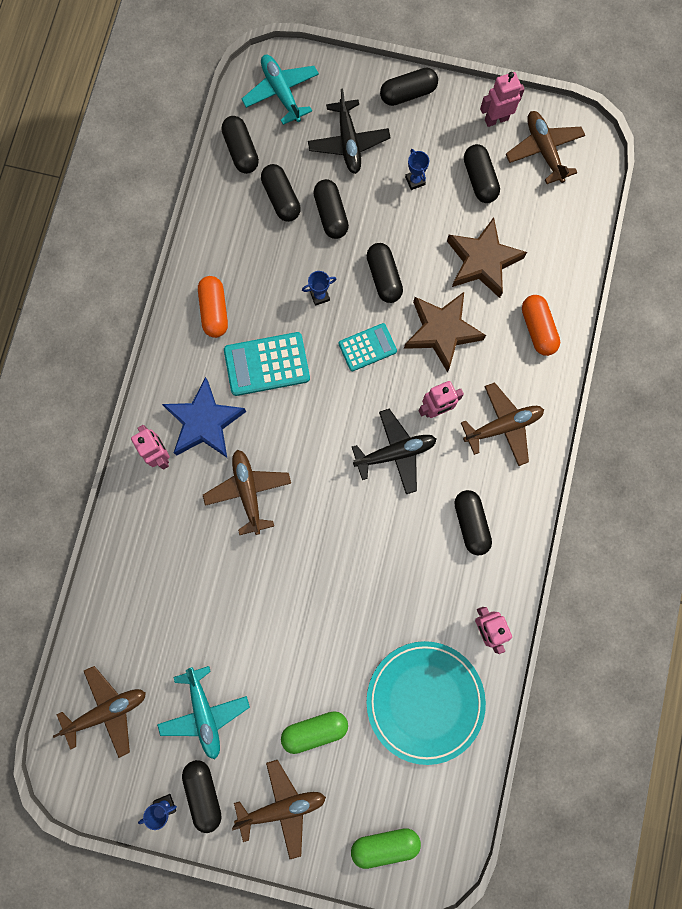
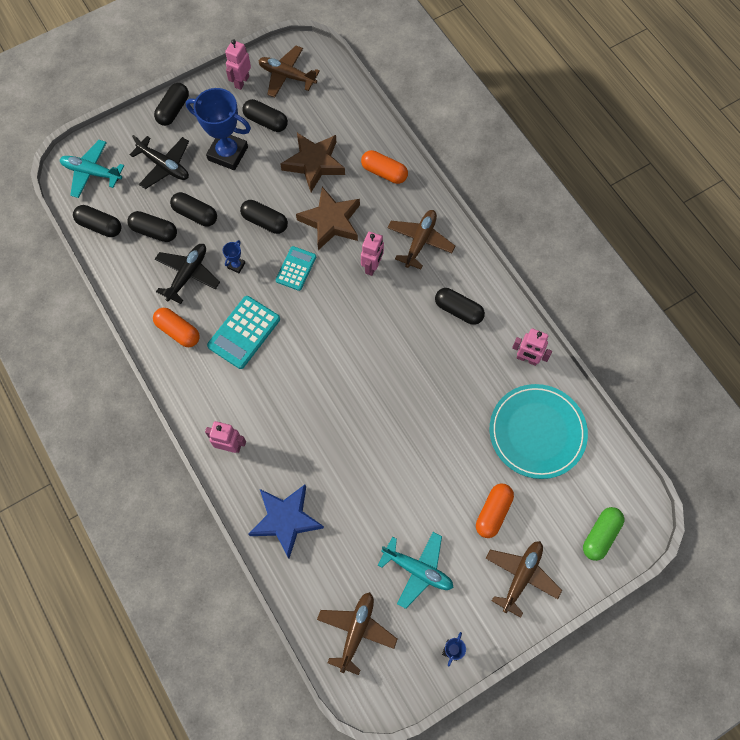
camera: 45 degrees left, 10 degrees down
(204, 422) = (239, 401): blue star -> blue star (286, 520)
(204, 793) = (467, 617): black capsule -> none
(248, 492) = (309, 415): brown plane -> none
(315, 730) = (493, 512): green capsule -> orange capsule
(395, 453) = (374, 312): black plane -> black plane (188, 275)
(415, 181) = (228, 153): blue trophy -> blue trophy, size x2.40

